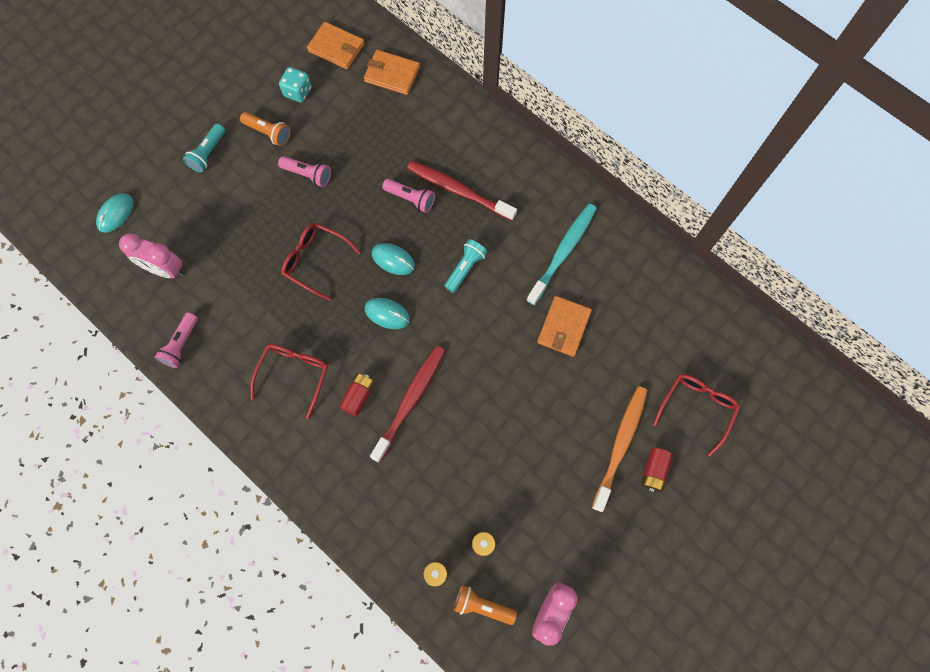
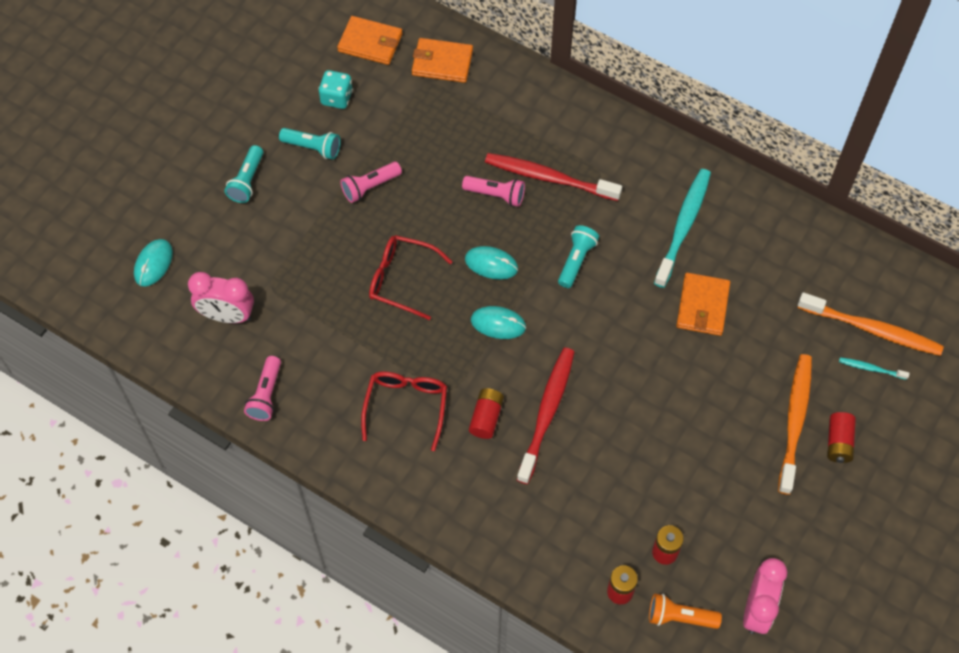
camera: 10 degrees left, 10 degrees down
(268, 133) = (312, 148): orange flashlight -> turquoise flashlight
(307, 174) = (370, 187): pink flashlight -> pink flashlight turned 135 degrees clockwise
(697, 408) = (871, 368): red glasses -> turquoise toothbrush
(706, 373) = (872, 330): none -> orange toothbrush

